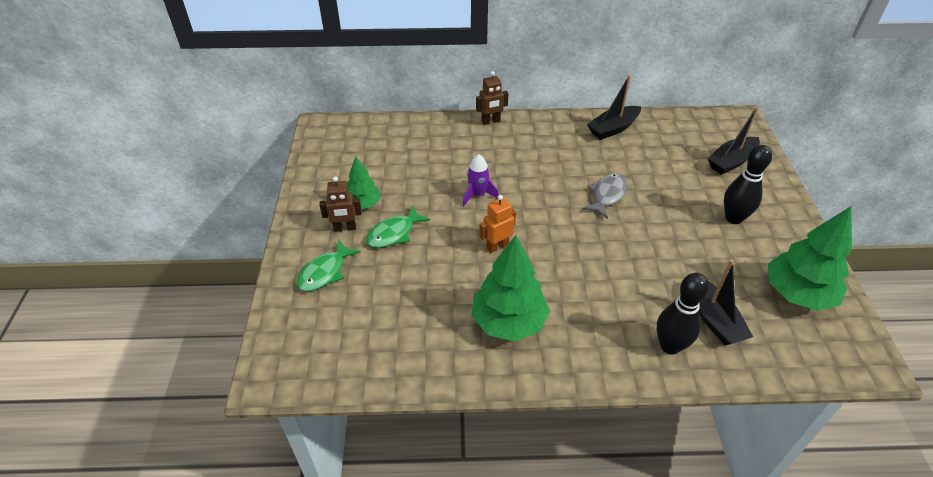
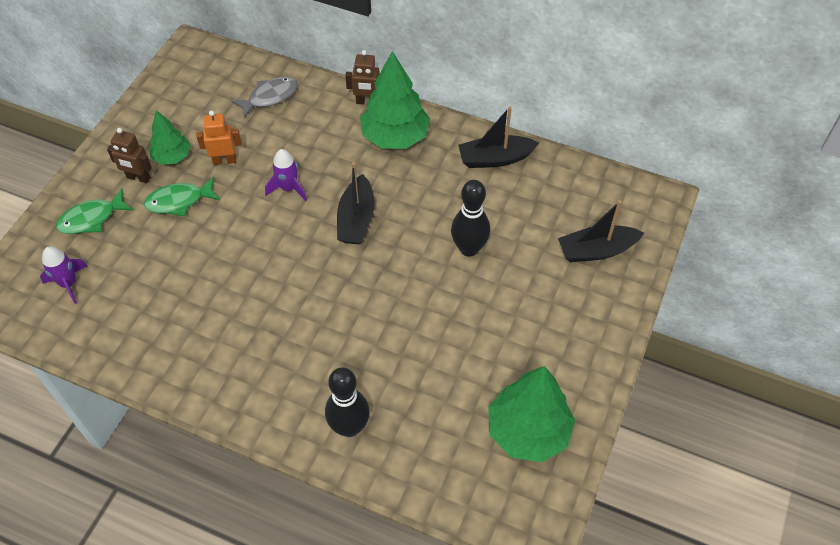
camera: 25 degrees right, 10 degrees up
(341, 330) = (68, 283): none -> purple rocket
(497, 246) = (265, 254): orange robot -> orange robot (224, 160)
(508, 322) = (218, 338): green tree -> green tree (395, 137)
(607, 195) = (421, 239): grey fish -> grey fish (270, 97)
(713, 319) = (416, 419): black boat -> black boat (356, 219)
(733, 218) = (536, 319): black bowling pin -> black bowling pin (469, 249)

